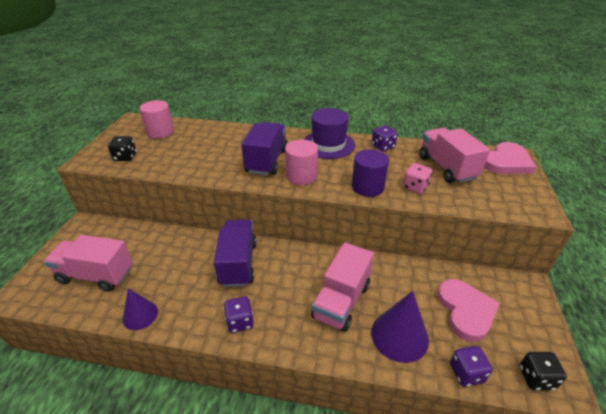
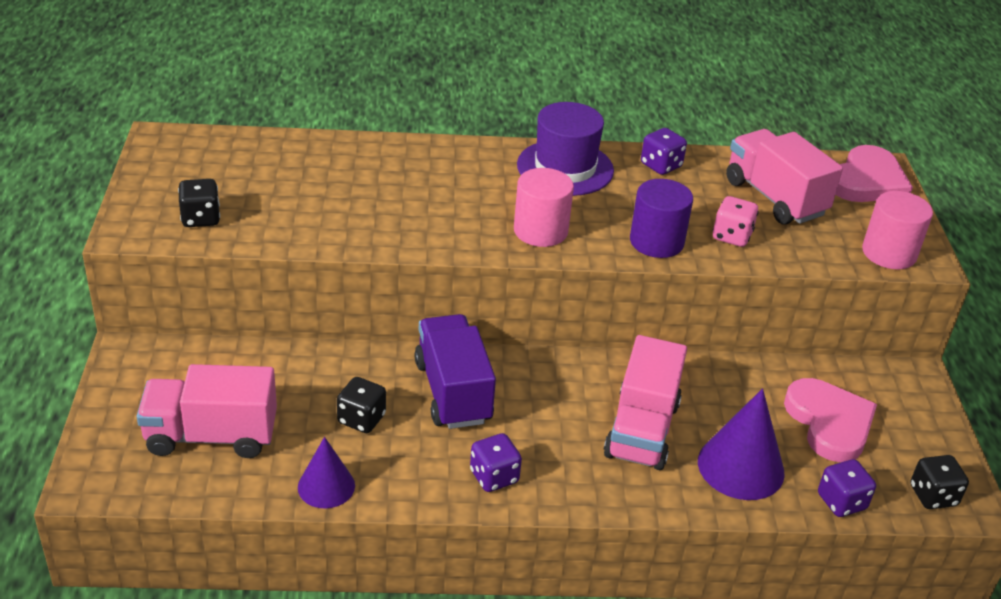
camera: 15 degrees left, 0 degrees up
(160, 132) = (236, 162): pink cylinder -> pink cylinder (889, 253)
(180, 274) = (361, 419): none -> black dice
(267, 161) = (468, 207): purple truck -> none

